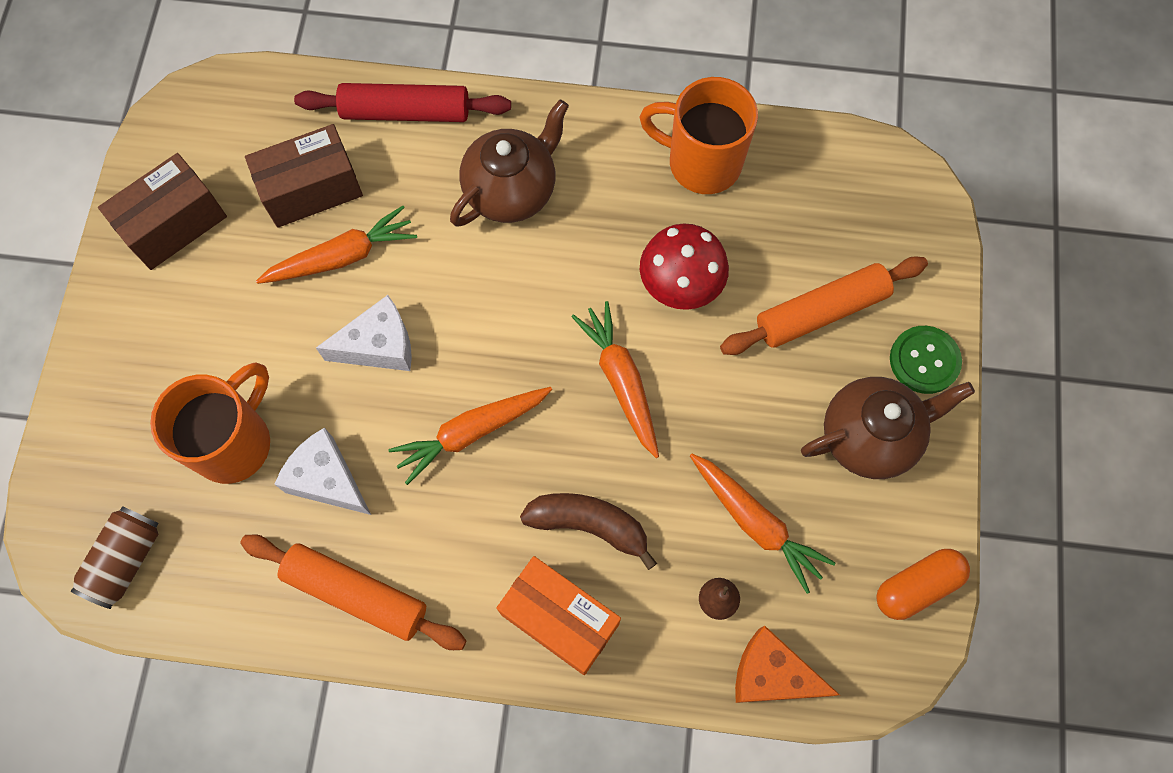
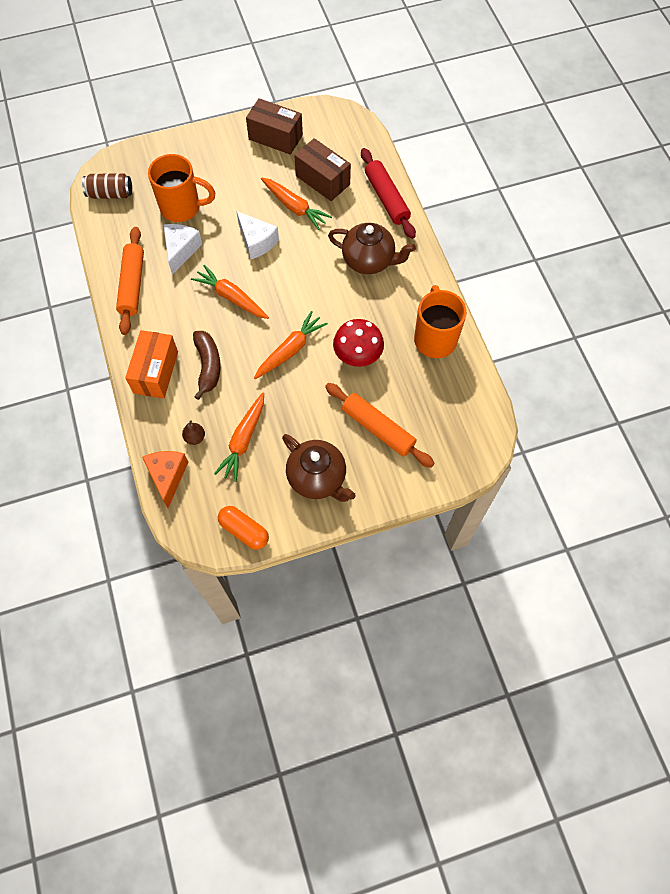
camera: 65 degrees right, 5 degrees down
(924, 360) = (376, 491): green button -> none

